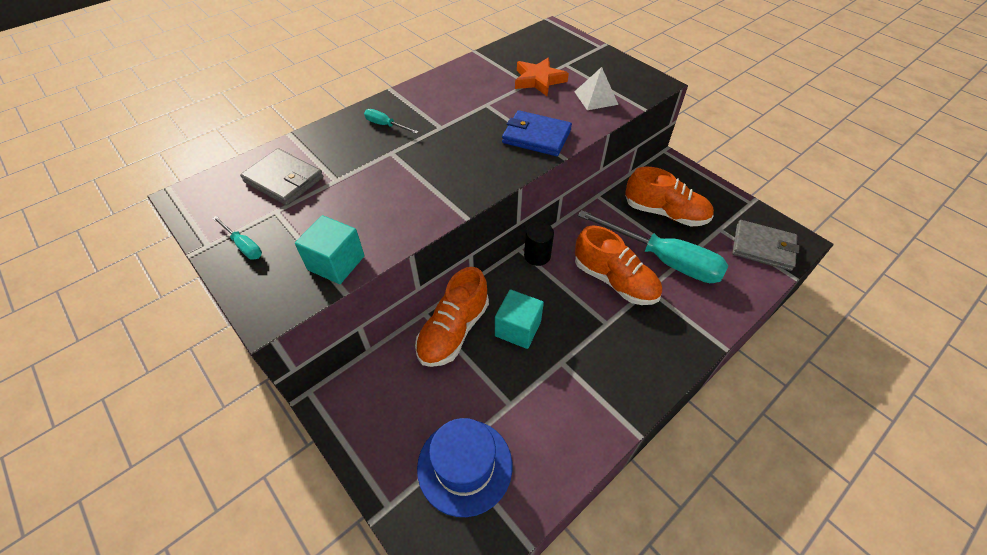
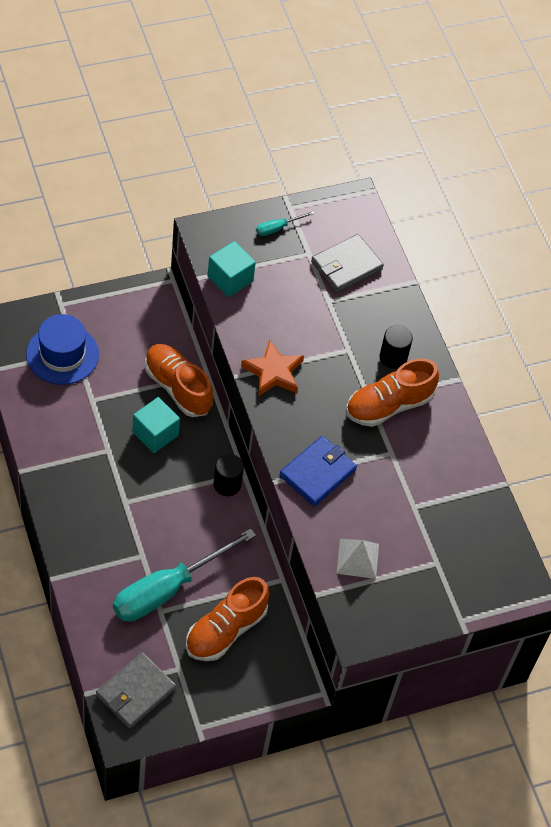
camera: 105 degrees right, 5 degrees up
(385, 125) = (393, 357): turquoise screwdriver -> black cylinder
(538, 80) = (415, 520): orange star -> orange star (273, 372)
(614, 281) = (165, 533): orange shoe -> orange shoe (388, 405)

